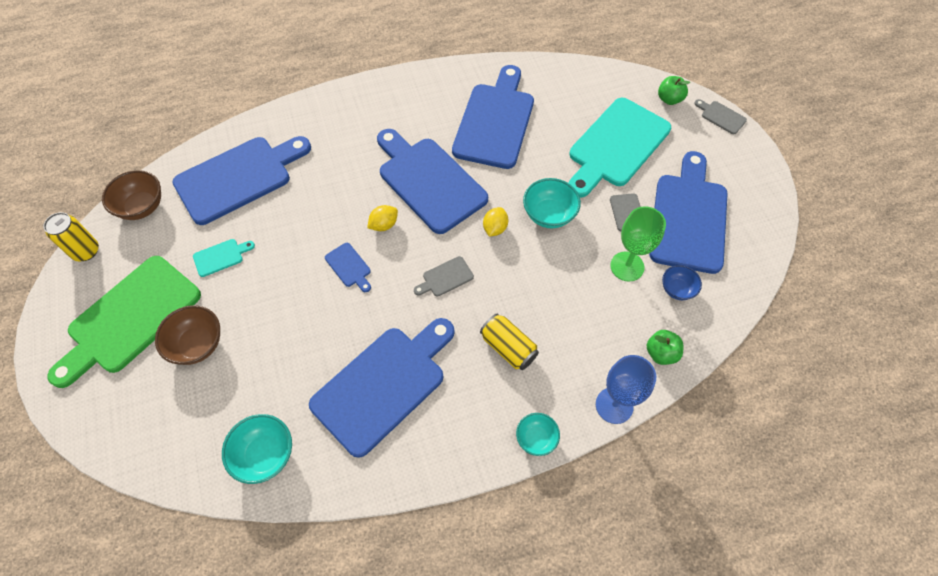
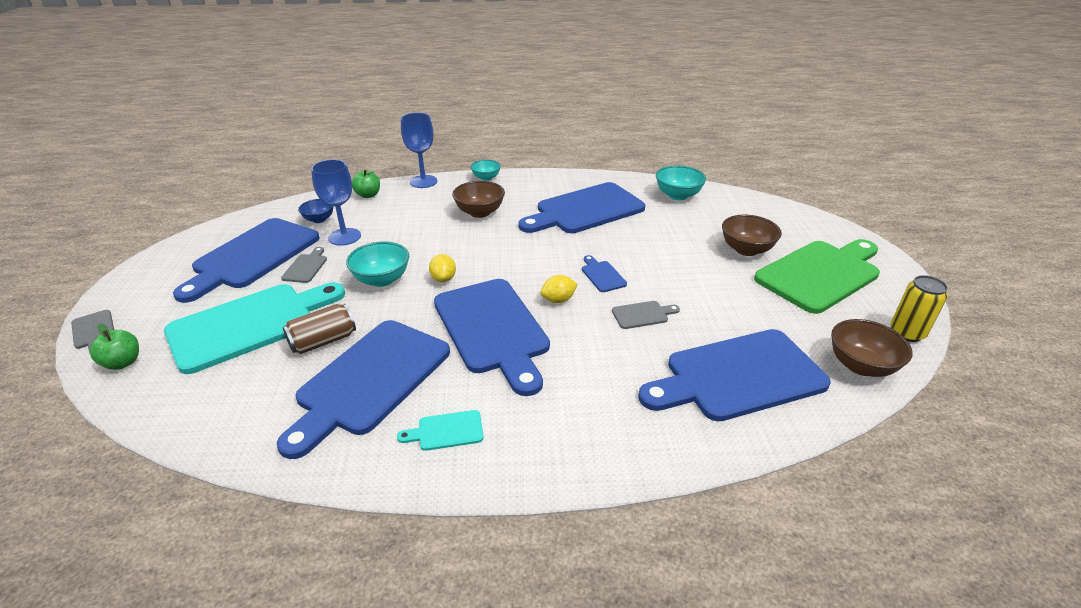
camera: 165 degrees left, 25 degrees down
(221, 257) = (741, 303): turquoise cutting board -> turquoise cutting board (446, 431)
(445, 278) = (511, 254): grey cutting board -> grey cutting board (642, 314)
(495, 228) = (443, 279): yellow lemon -> yellow lemon turned 45 degrees counterclockwise
(508, 347) = (480, 212): yellow can -> brown bowl
(550, 143) = (323, 341): none -> brown can
(627, 266) = (344, 237): green goblet -> blue goblet

